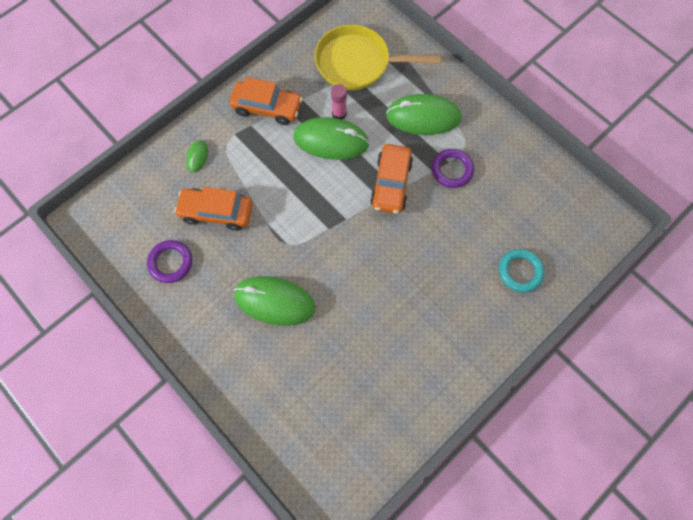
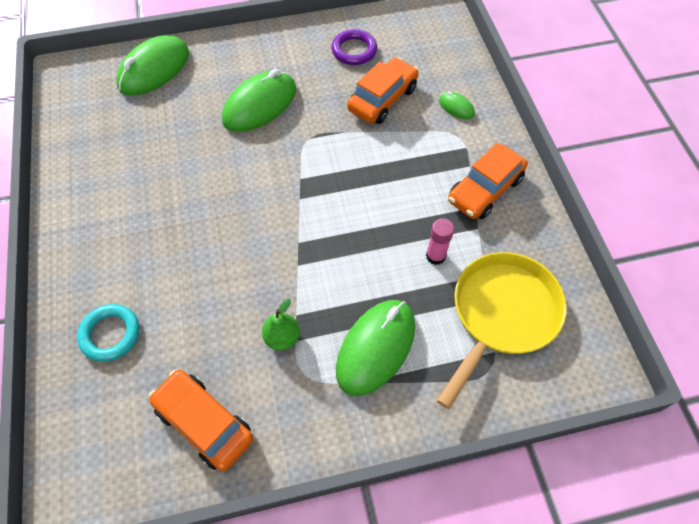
camera: 120 degrees right, 10 degrees down
(331, 141) = (403, 230): green mouse -> green mouse (154, 69)
(391, 184) = (310, 262): orange car -> orange car (204, 423)
(452, 170) = (282, 337): purple ring -> green pear

